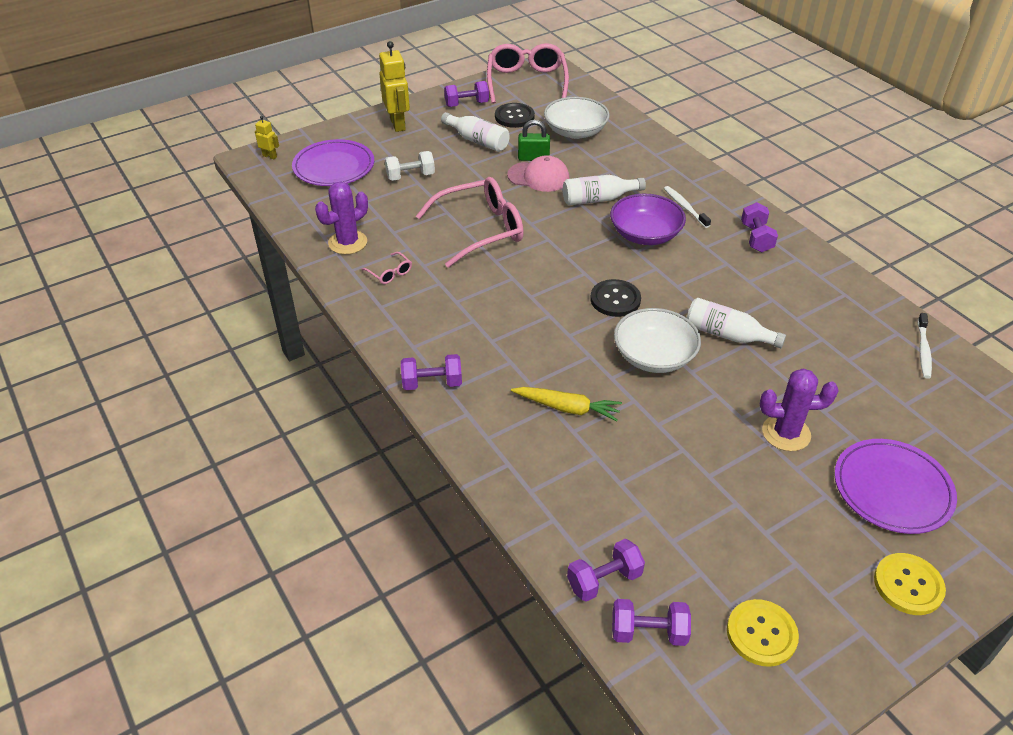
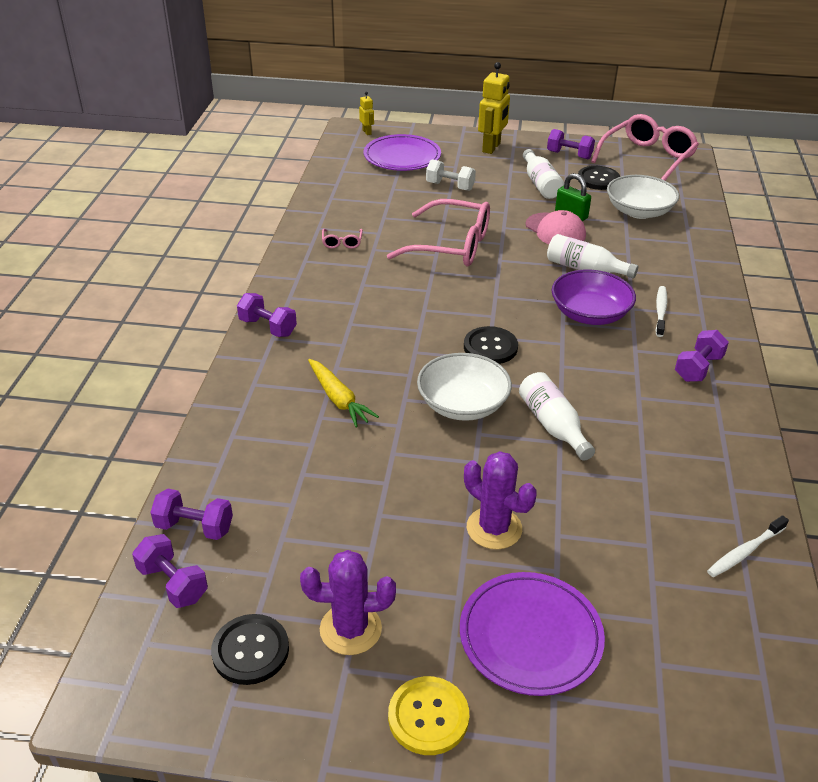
camera: 40 degrees right, 5 degrees down
(347, 242) = (341, 209): purple cactus -> purple cactus (350, 629)
(761, 634) = (250, 650): yellow button -> black button

